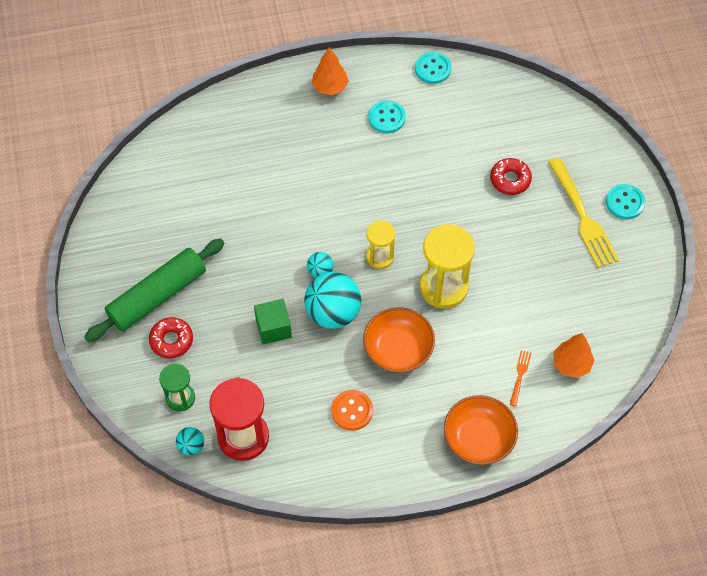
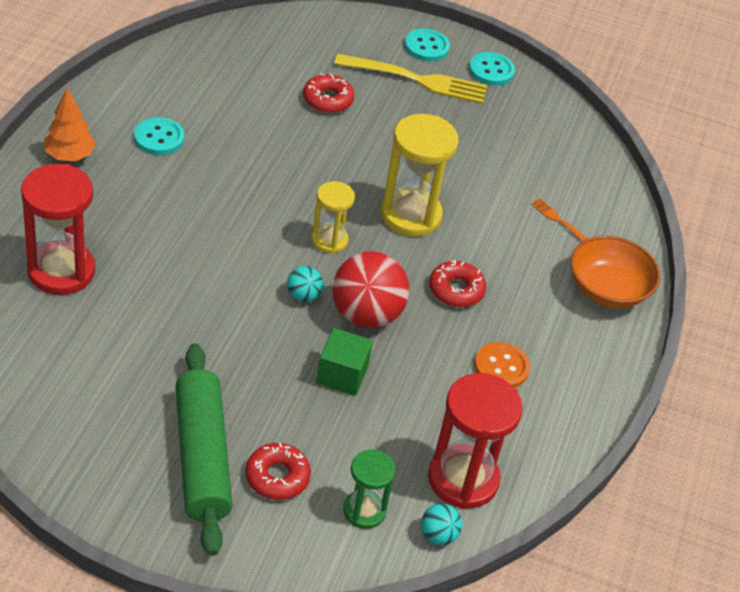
camera: 65 degrees left, 15 degrees down
(236, 144) = (61, 271): none -> red hourglass
(333, 313) = (366, 315): turquoise ball -> red ball
(398, 349) = (456, 290): orange bowl -> red donut
(432, 69) = (135, 73): turquoise button -> turquoise button (491, 70)
(571, 364) = (574, 180): orange tree -> none

